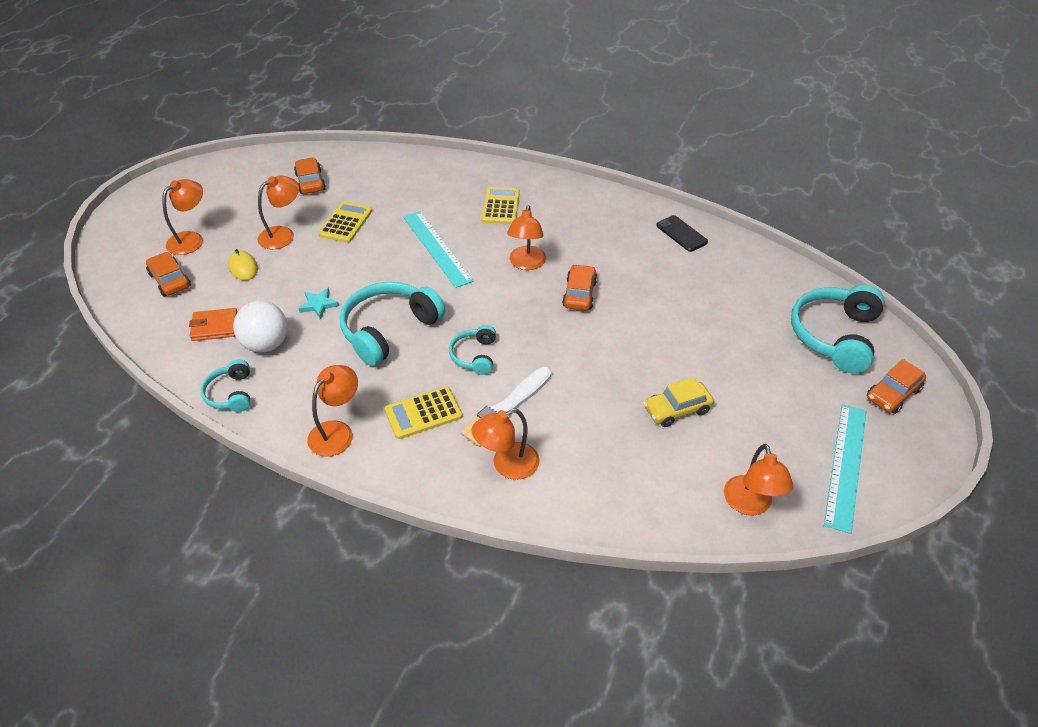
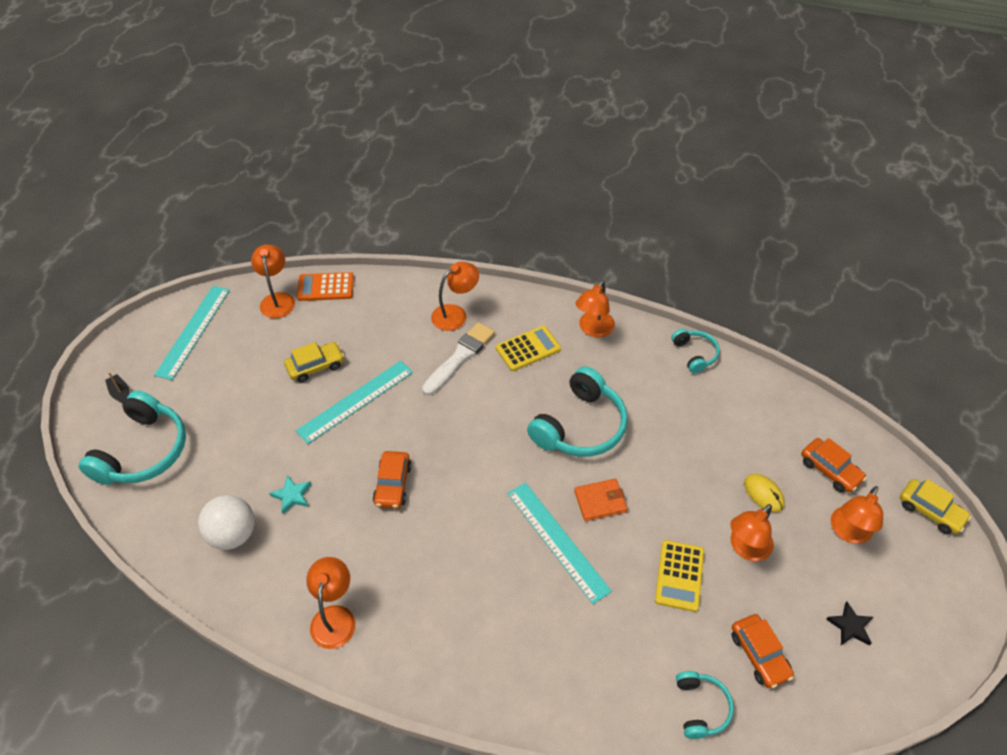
camera: 175 degrees right, 5 degrees up
(109, 248) = (930, 511): none -> yellow car
(215, 327) = (748, 417): orange wallet -> orange wallet (600, 501)
(235, 191) = (850, 626): none -> black star
(266, 344) = (689, 402): white ball -> white ball (233, 534)
(318, 305) = (660, 450): turquoise star -> turquoise star (292, 495)
(475, 356) = (493, 404): turquoise headphones -> turquoise headphones (701, 707)
(501, 206) = (490, 624): yellow calculator -> none
(526, 264) = (451, 524): orange lamp -> orange lamp (334, 617)
(624, 369) = (355, 401): none -> turquoise ruler
(681, 234) = (261, 589): black phone -> none
(687, 520) = (325, 287): none -> orange calculator
(893, 394) = (121, 393): orange car -> black boat

